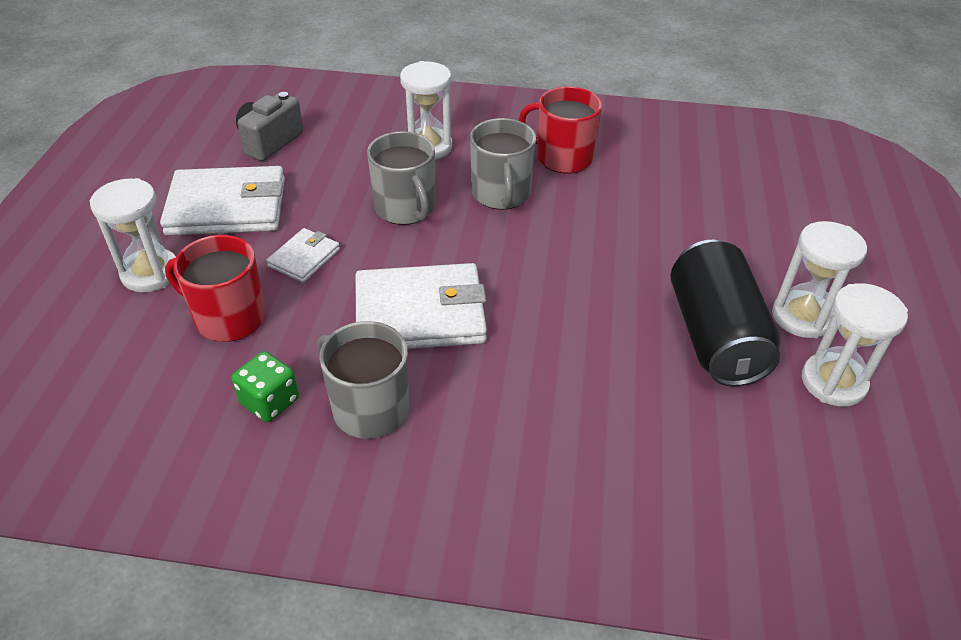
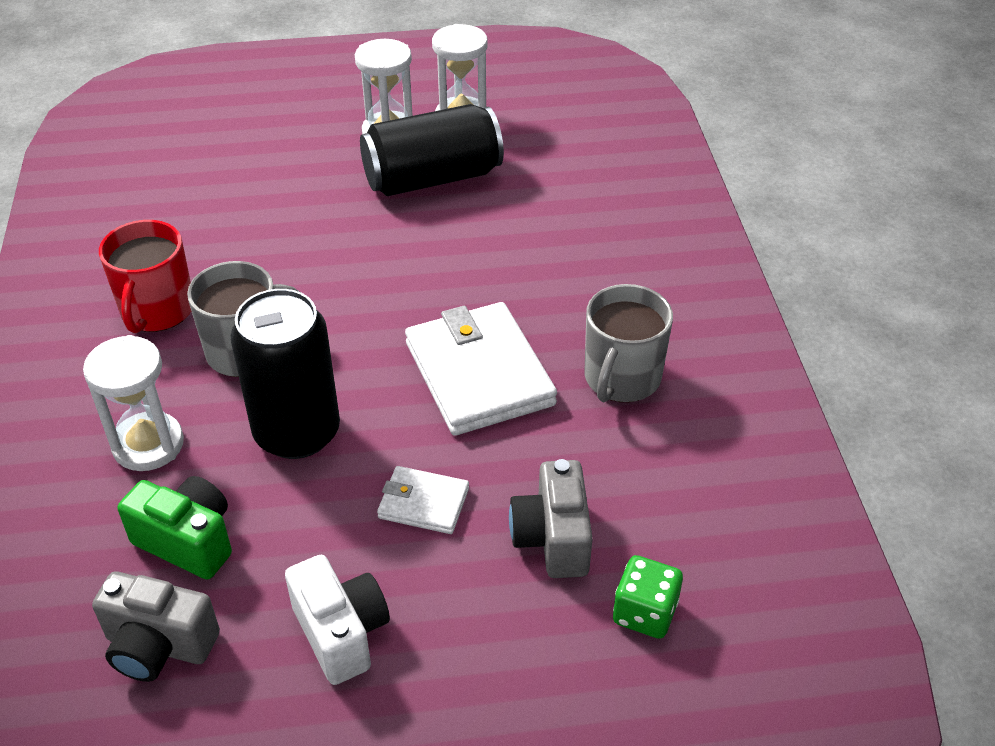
camera: 105 degrees left, 0 degrees up
(150, 273) = (508, 661): white hourglass -> none
(227, 207) = (341, 633): white wallet -> white camera
(229, 318) = (552, 538): red mug -> grey camera
(269, 401) = (650, 455): green dice -> green dice (644, 613)
(338, 156) = (188, 541): none -> green camera
(405, 208) = (297, 432): grey mug -> black can

